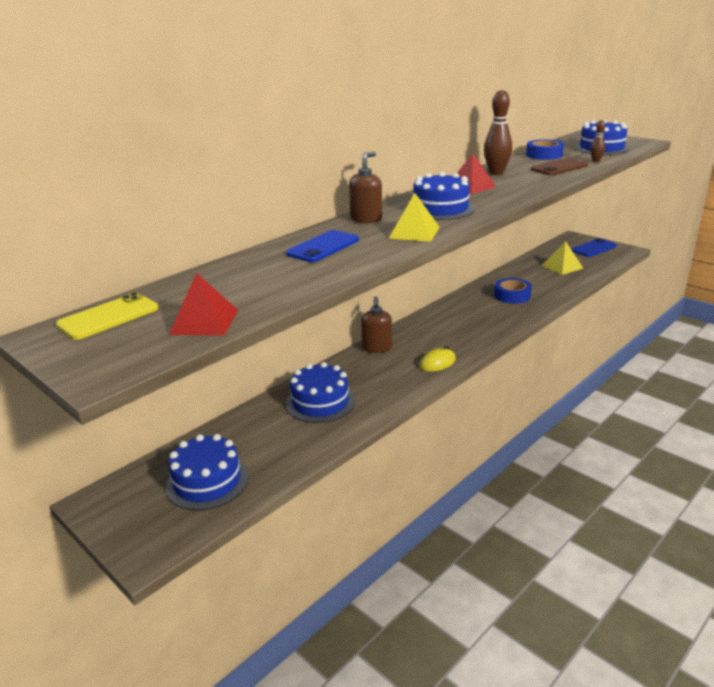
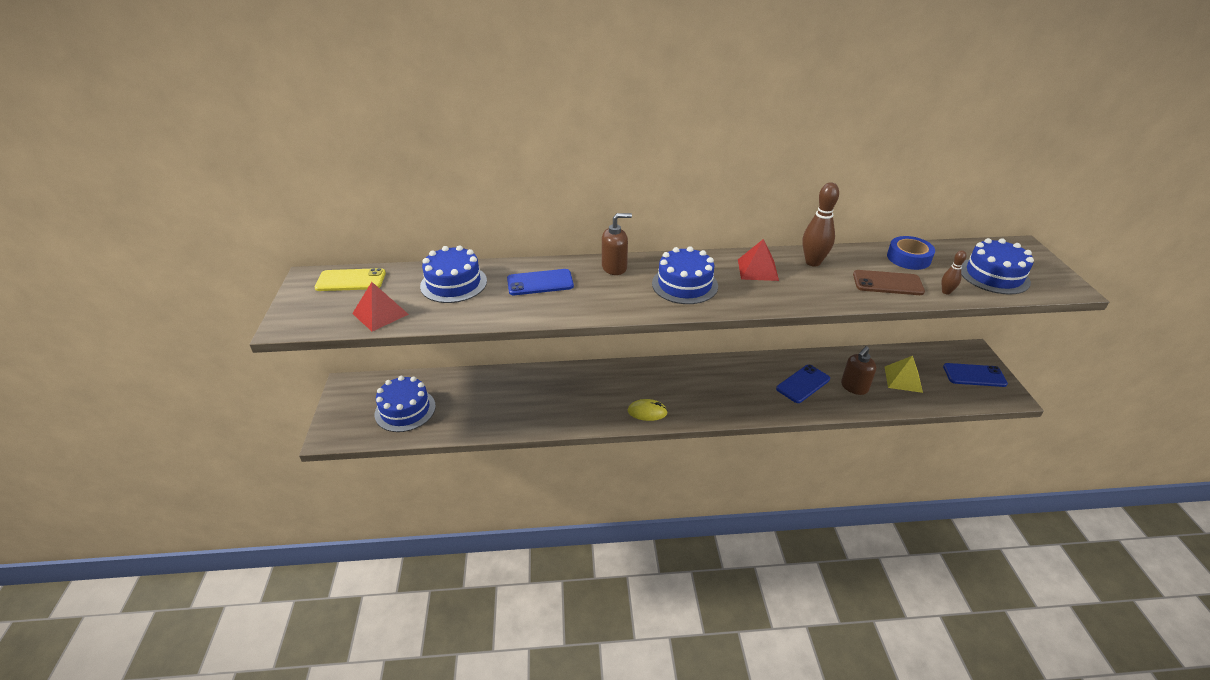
camera: 40 degrees right, 10 degrees up
(320, 402) = (530, 394): blue cake -> blue cake (453, 283)
(377, 348) = (625, 371): brown soap dispenser -> brown soap dispenser (854, 387)
(414, 232) = (619, 301): yellow pyramid -> none
(512, 295) = (803, 384): blue tape -> blue phone

